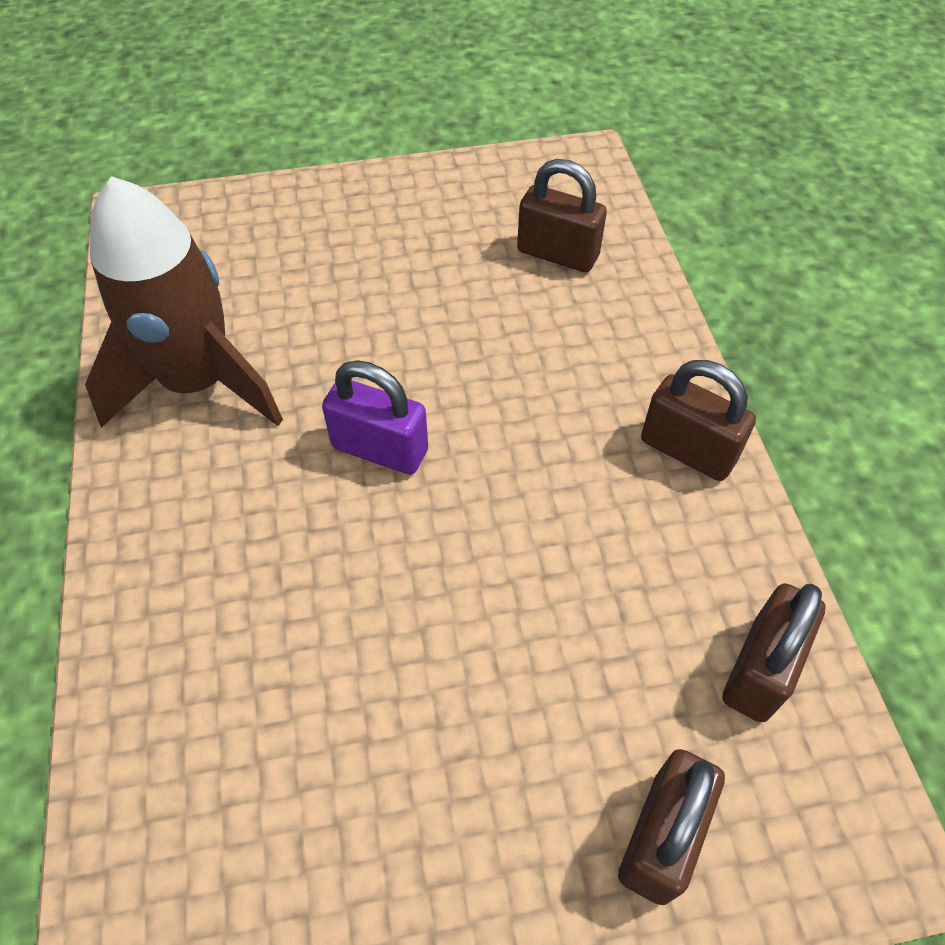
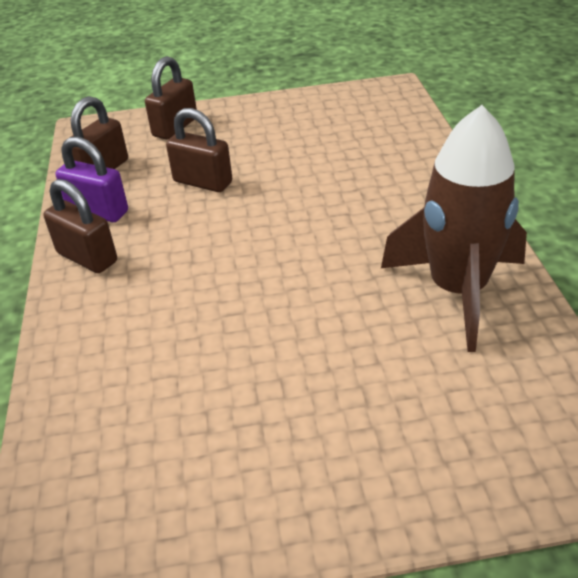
camera: 175 degrees left, 15 degrees down
(380, 449) = (305, 253): purple padlock -> purple padlock (98, 211)
(557, 254) = (127, 416): brown padlock -> brown padlock (203, 182)

